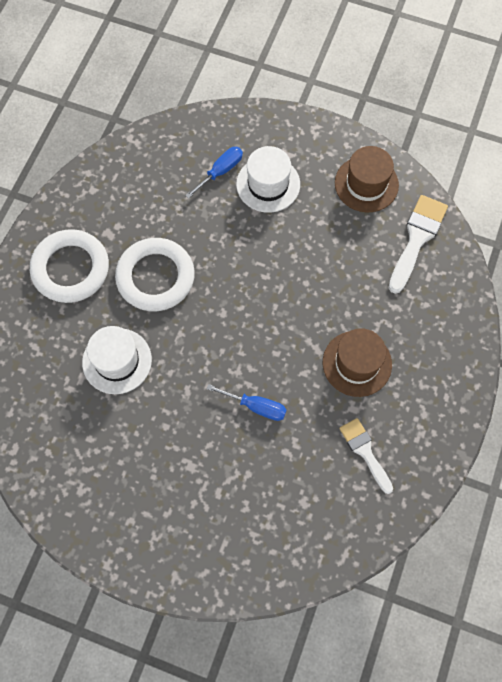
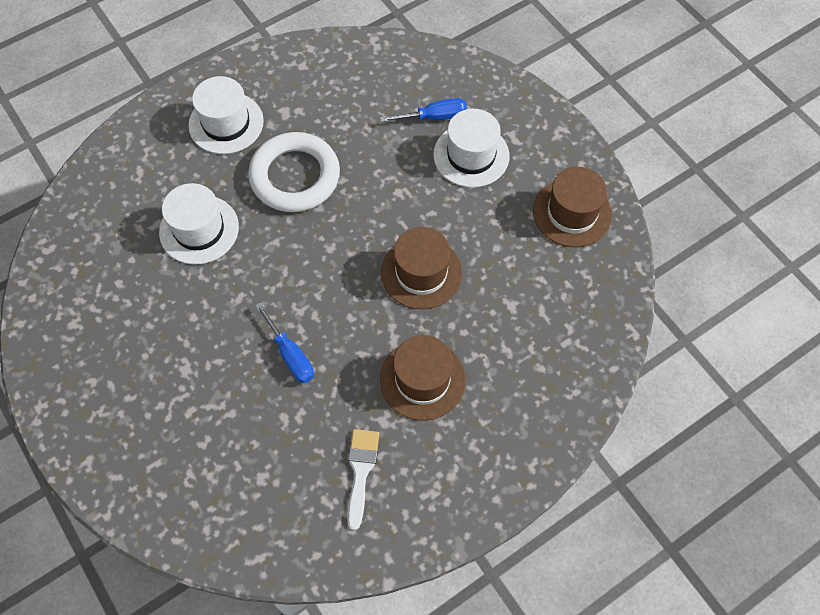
camera: 35 degrees right, 5 degrees down
(71, 269) = (226, 123): white ring -> white hat
(299, 290) = (421, 273): none -> brown hat
(417, 239) = (583, 298): white brush -> none

